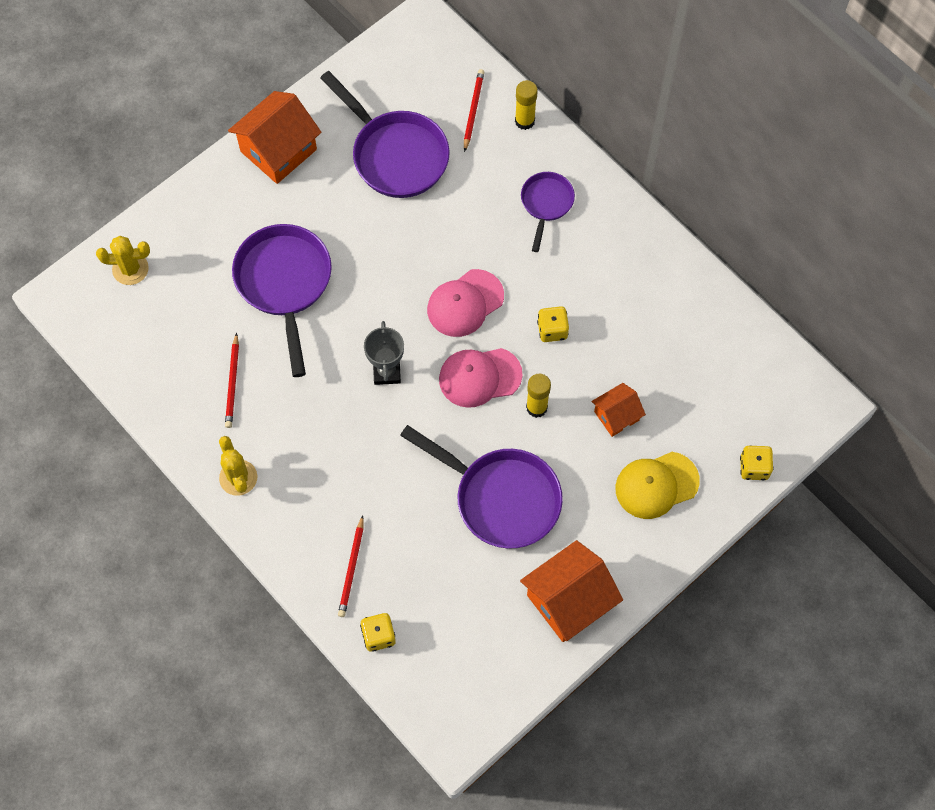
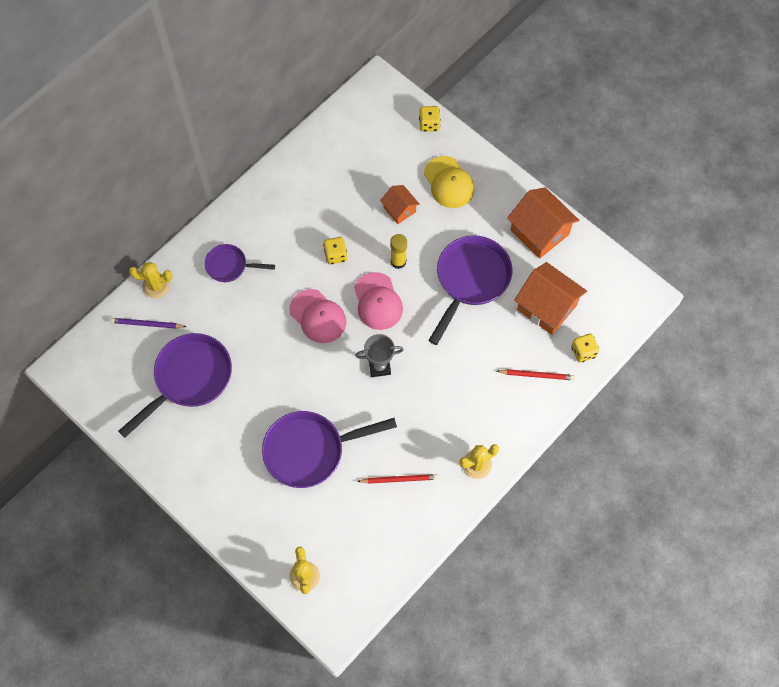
camera: 95 degrees left, 0 degrees up
(278, 150) = (187, 471): orange house -> orange house (547, 307)
(473, 110) = (147, 324): red pencil -> purple pencil
(524, 121) = (156, 286): yellow glue stick -> yellow cactus

